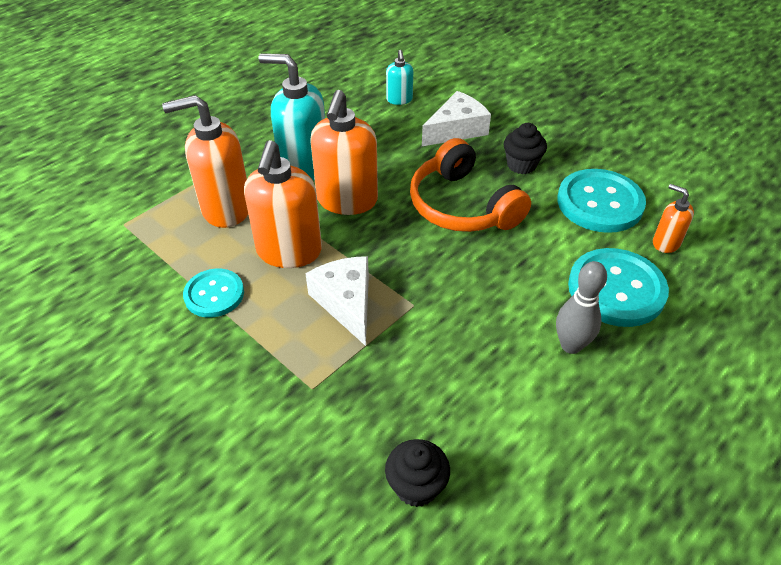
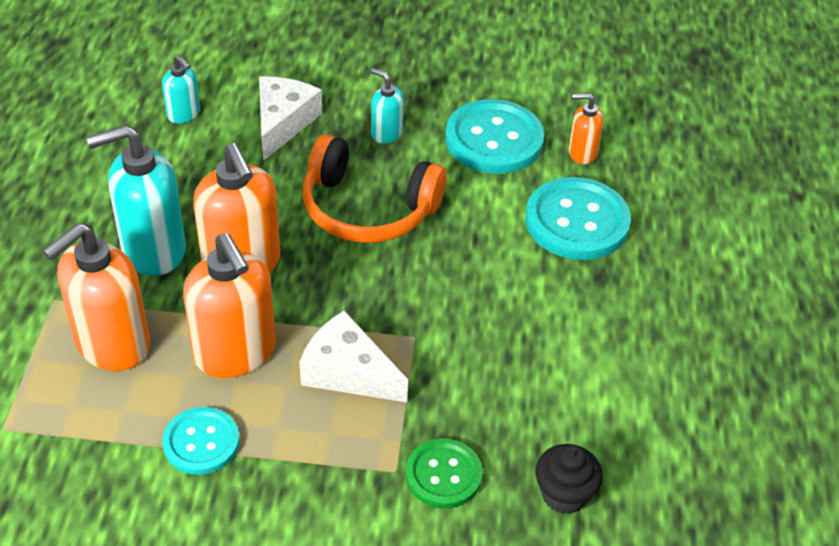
camera: 40 degrees left, 0 degrees up
(341, 412) = (443, 475): none -> green button
(521, 165) = (386, 133): black cupcake -> turquoise soap dispenser
(571, 345) = (582, 296): grey bowling pin -> none

